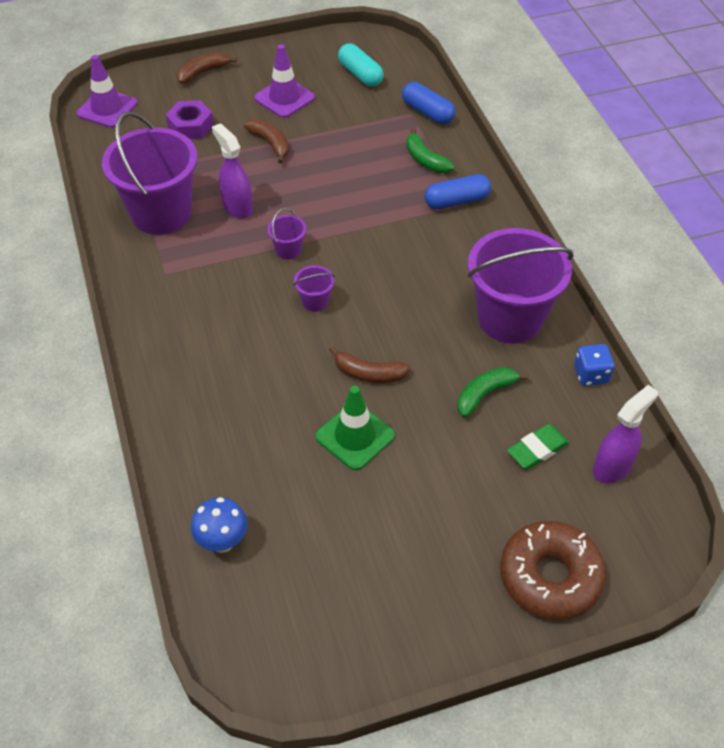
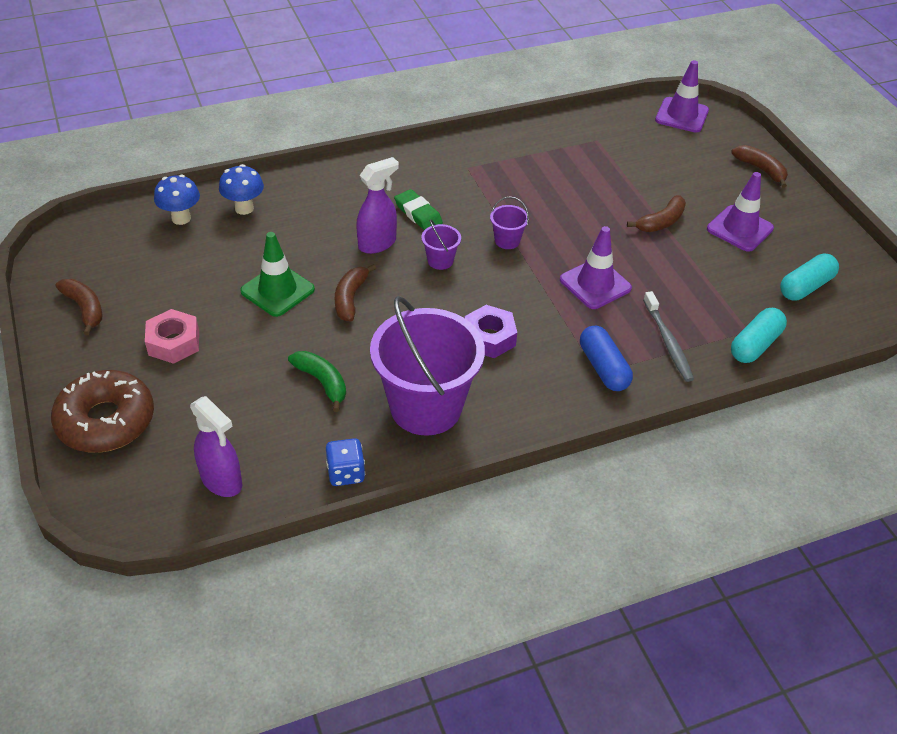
camera: 85 degrees right, 5 degrees down
(161, 213) = (544, 159): purple bucket -> none
(190, 126) = (672, 167): purple nut -> purple nut (489, 338)
(211, 476) = (244, 208): none -> blue mushroom
(237, 207) = (561, 204): purple spray bottle -> purple spray bottle (377, 243)
(353, 195) = (595, 284): none -> purple traffic cone
(381, 626) = (85, 309): none -> brown banana
(425, 160) = (668, 342): green banana -> grey toothbrush
(427, 112) = (755, 345): blue capsule -> turquoise capsule
(435, 526) = (174, 342): none -> pink nut
(537, 449) = (250, 420): green eraser -> green eraser (418, 213)

